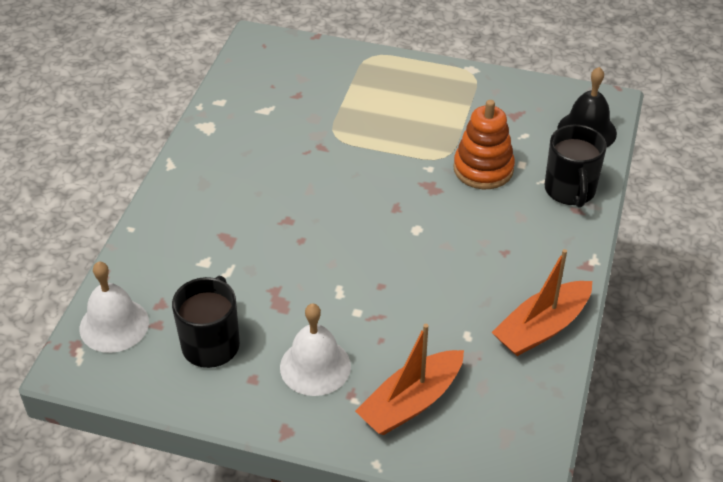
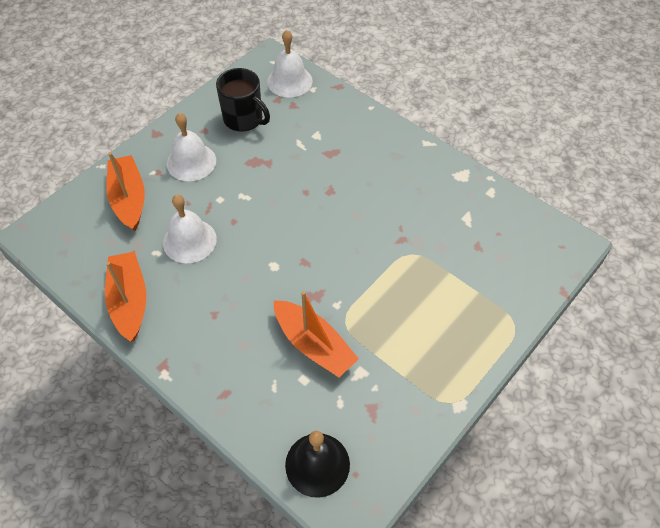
camera: 115 degrees right, 10 degrees up
(432, 312) = (189, 241): none -> white bell
(483, 169) = (314, 345): orange stacking toy -> orange boat
(570, 190) = (249, 401): black mug -> none

